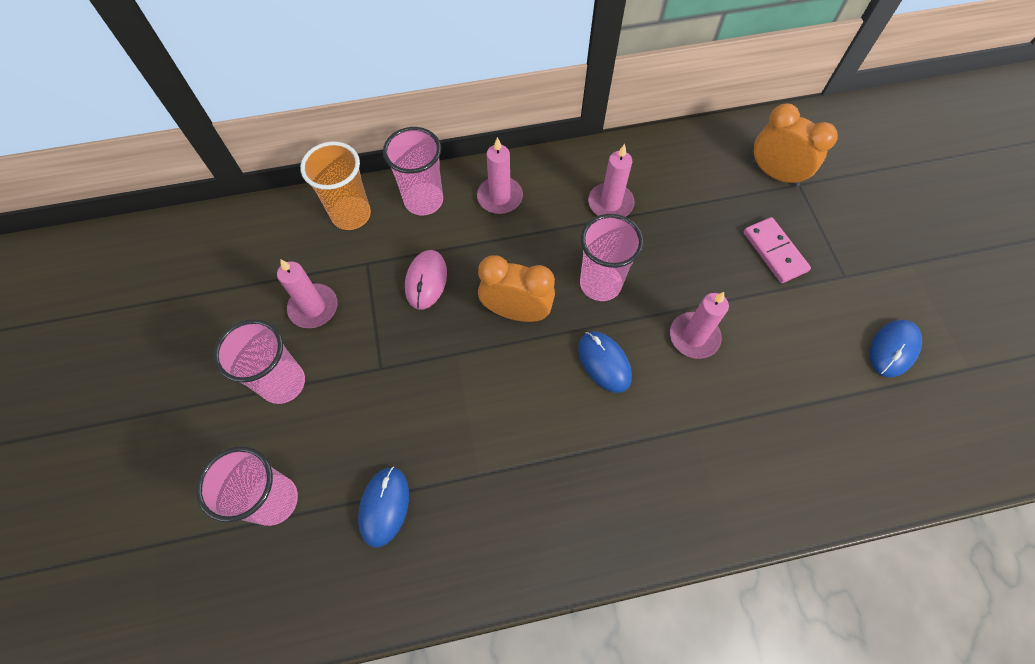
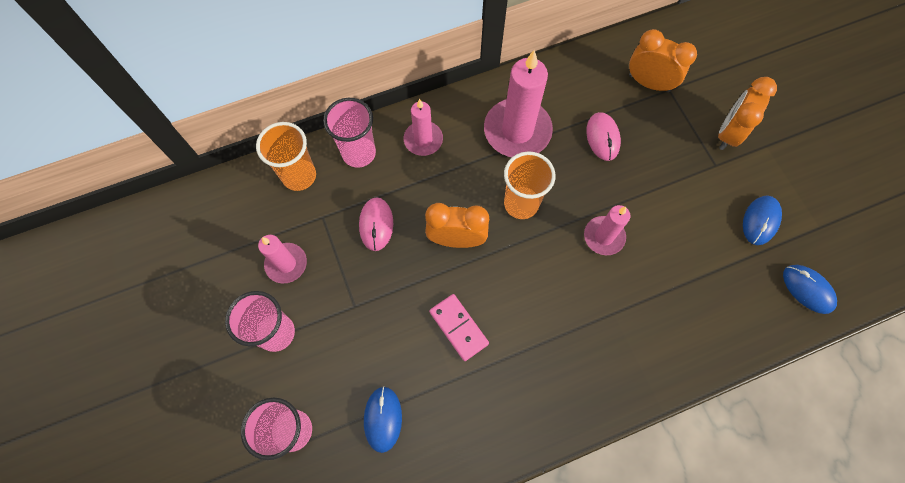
camera: 10 degrees left, 5 degrees up
(600, 284) = (521, 204): pink cup -> orange cup
(604, 362) = (535, 270): blue mouse -> blue mouse (807, 289)
(610, 203) = (517, 131): pink candle -> pink candle, size x1.74
(710, 225) = (602, 137): none -> pink mouse
(774, 251) = (658, 152): pink domino -> pink domino (459, 327)
(865, 242) = (728, 133): none -> orange clock

